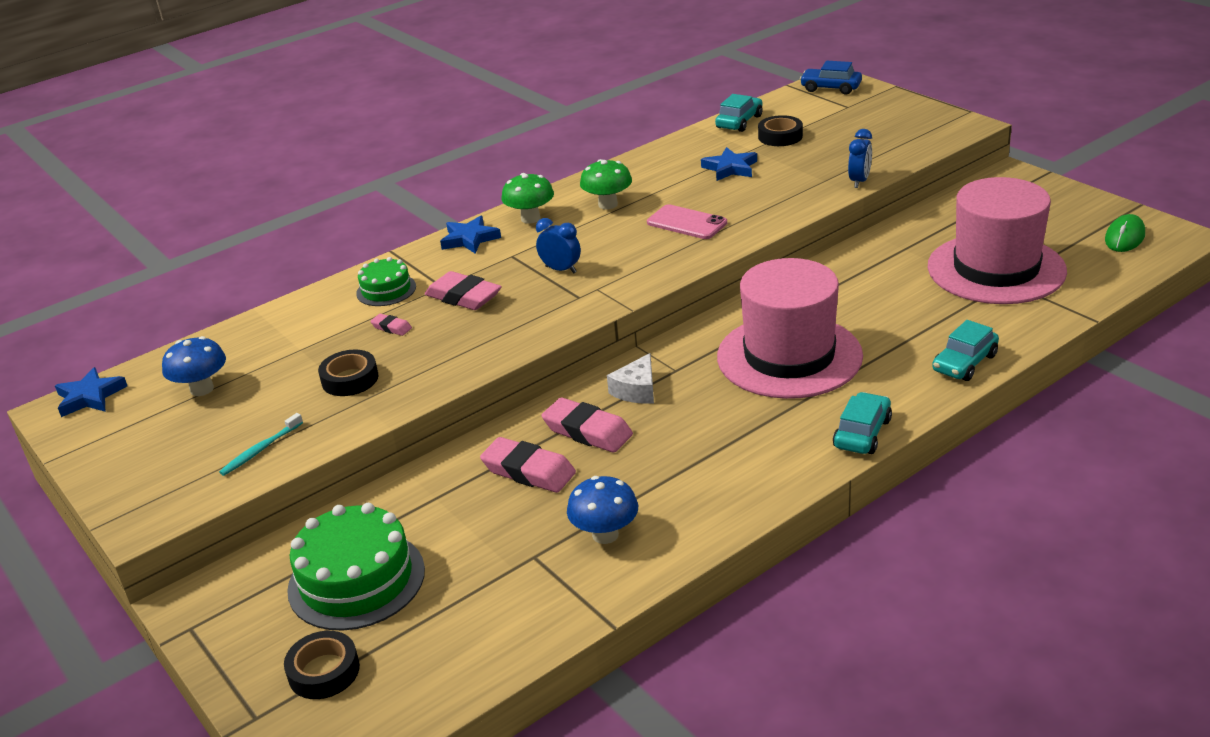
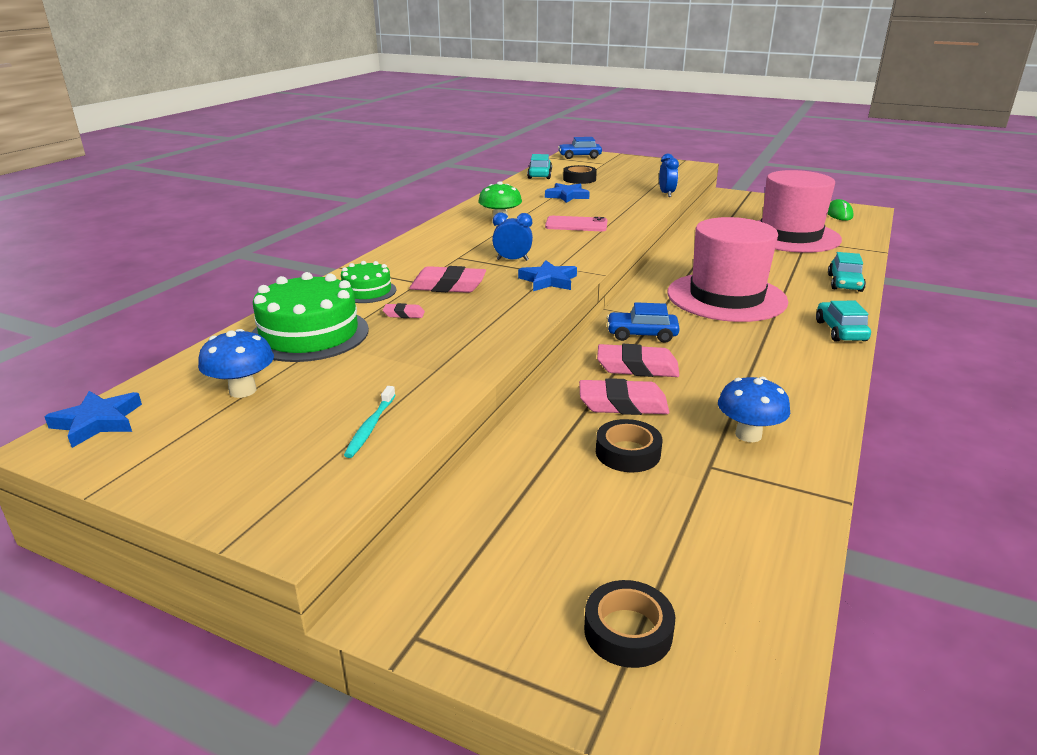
camera: 30 degrees left, 5 degrees down
(350, 379) = (405, 355): black tape -> black tape (627, 453)
(356, 580) = (562, 530): green cake -> green cake (309, 334)
(470, 239) = (407, 252): blue star -> blue star (548, 280)
(530, 218) = (446, 235): green mushroom -> none
(637, 390) = (641, 334): white cheese -> blue car

